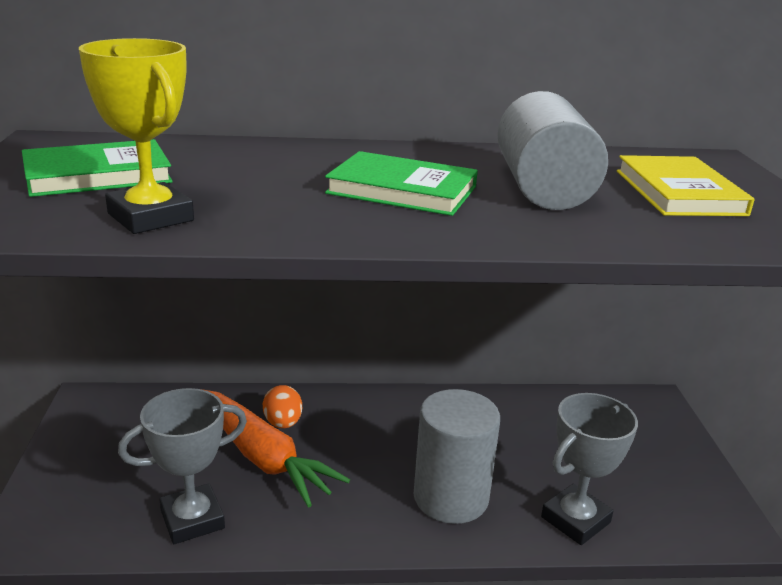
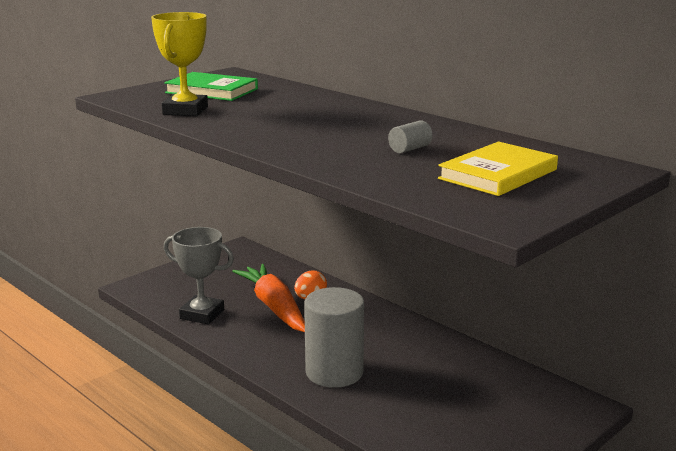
camera: 50 degrees right, 5 degrees down
(262, 456) = (274, 307): orange carrot -> orange carrot turned 150 degrees clockwise
(402, 190) = (326, 129): green book -> none
(543, 189) = (410, 149): grey cylinder -> grey cylinder, size x0.41
(575, 520) = (385, 421): grey trophy -> none

